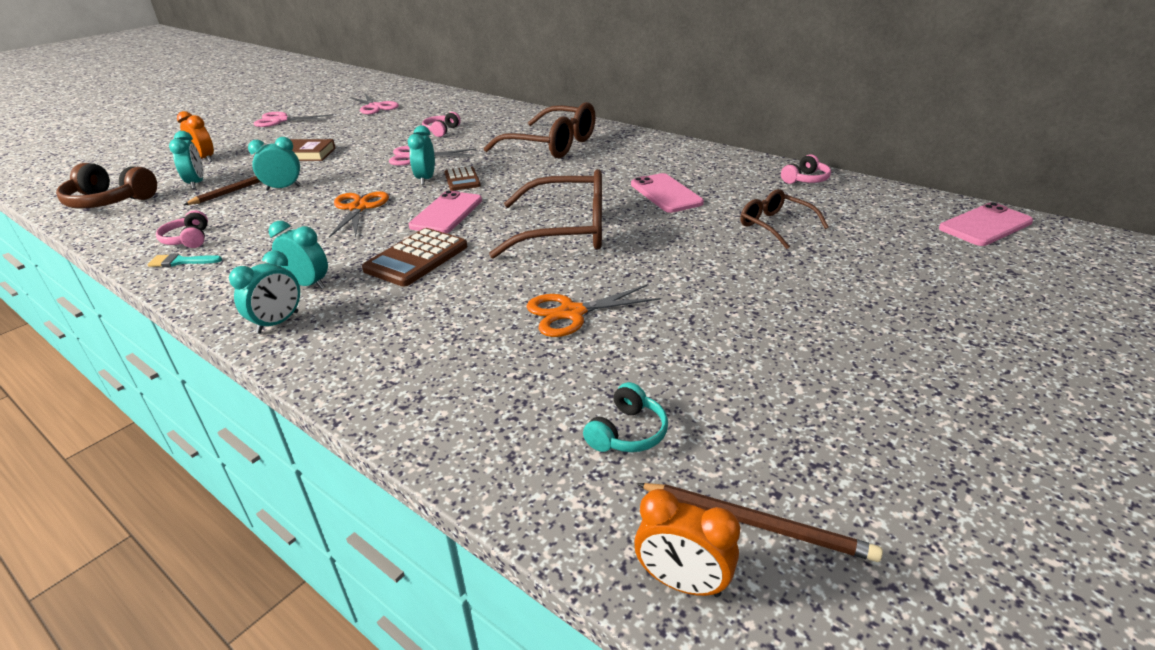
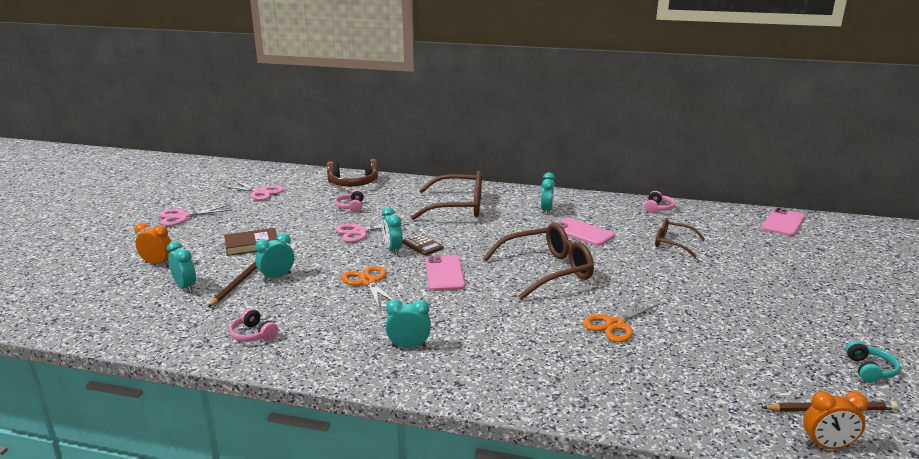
camera: 25 degrees left, 10 degrees down
(110, 201) = (120, 317): brown headphones -> brown headphones (353, 183)
(181, 261) = (275, 352): turquoise brush -> none
(278, 322) = (424, 377): turquoise clock -> turquoise clock (546, 211)
(416, 258) = (465, 311): brown calculator -> none
(627, 432) = (724, 384): turquoise headphones -> turquoise headphones (869, 370)

